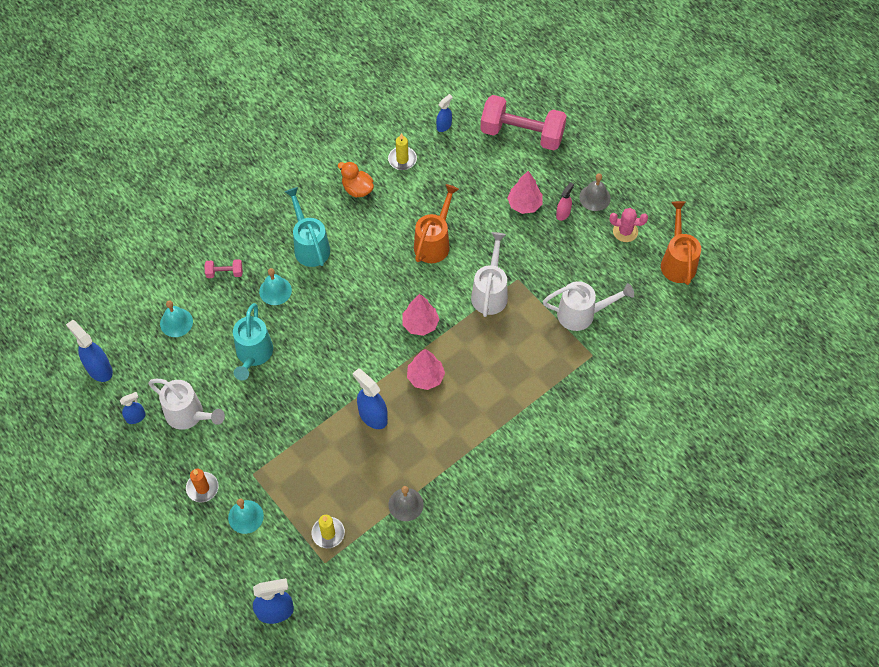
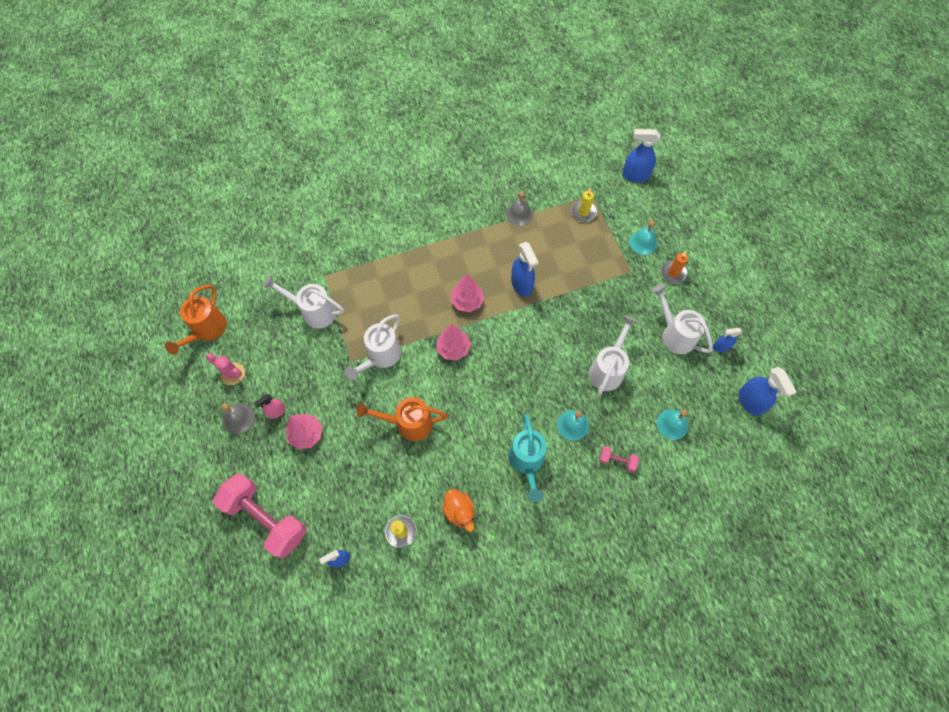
camera: 160 degrees left, 5 degrees up
(253, 355) = (608, 369): turquoise watering can -> white watering can
(434, 242) = (408, 423): orange watering can -> orange watering can turned 45 degrees clockwise

